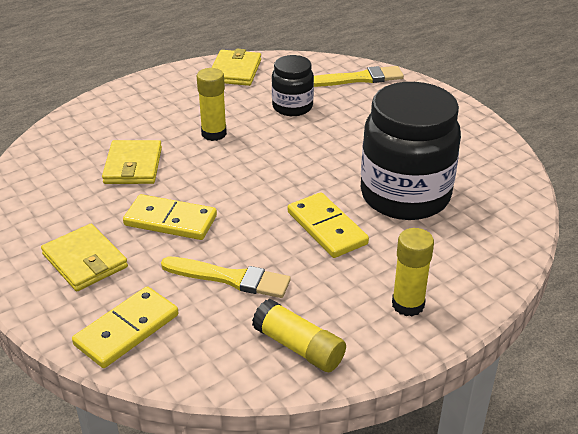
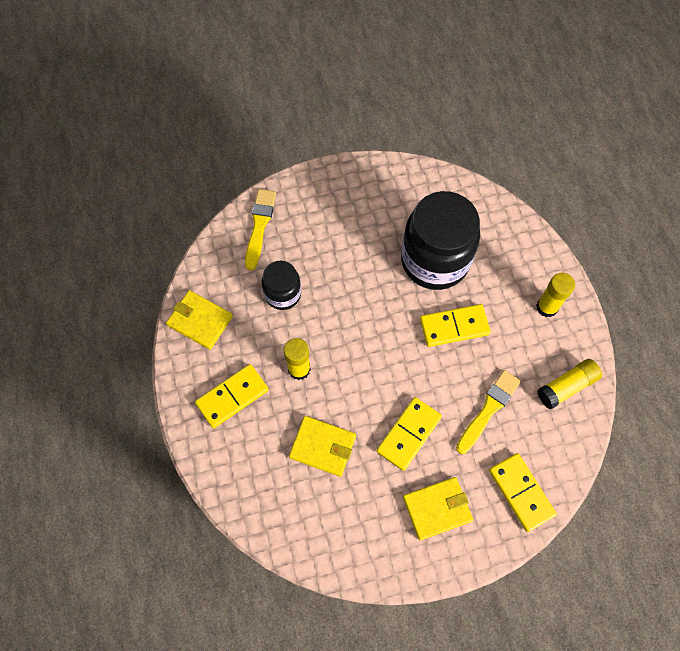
camera: 70 degrees left, 30 degrees up
(165, 103) = (232, 396): none -> yellow domino

